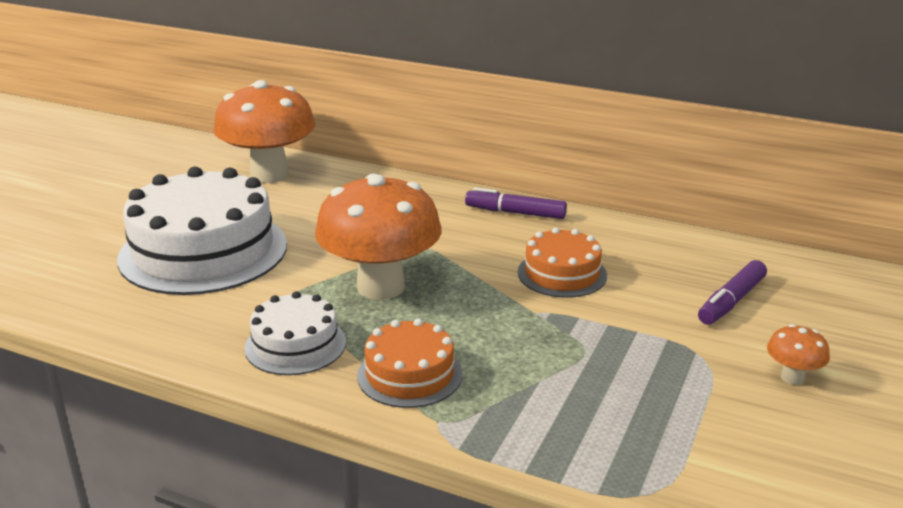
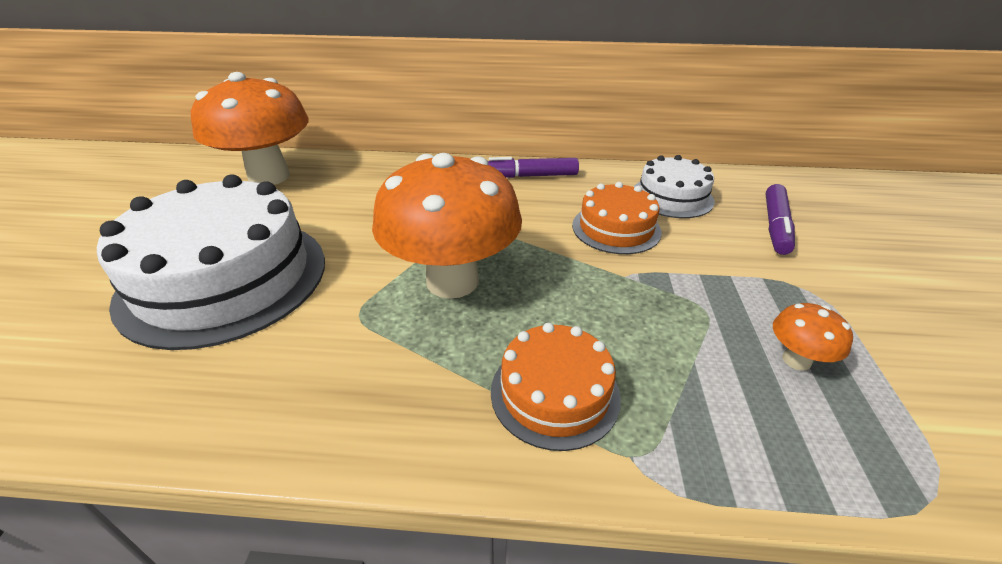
camera: 20 degrees left, 10 degrees up
(295, 345) = (395, 386): white cake -> white cake (672, 197)
(792, 377) = (899, 294): orange mushroom -> orange mushroom (796, 360)

